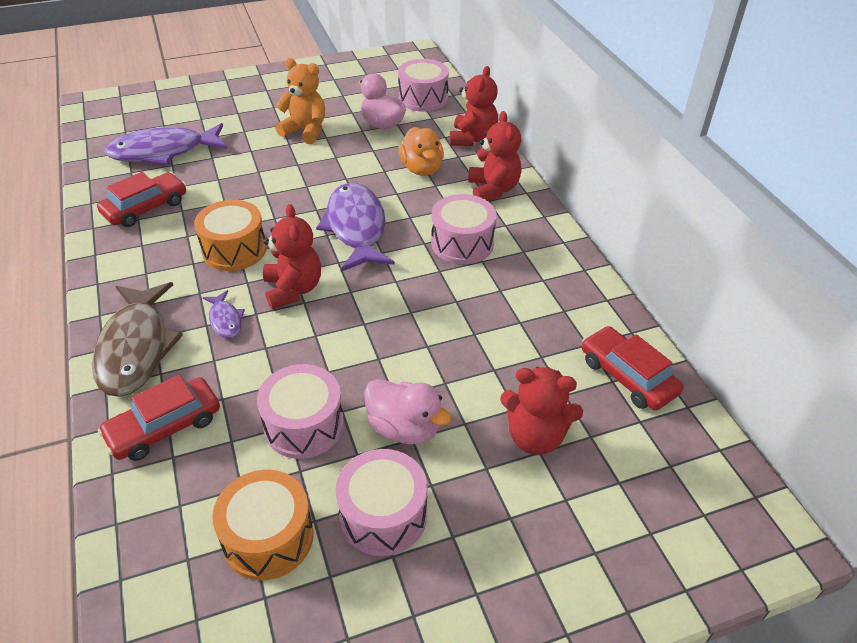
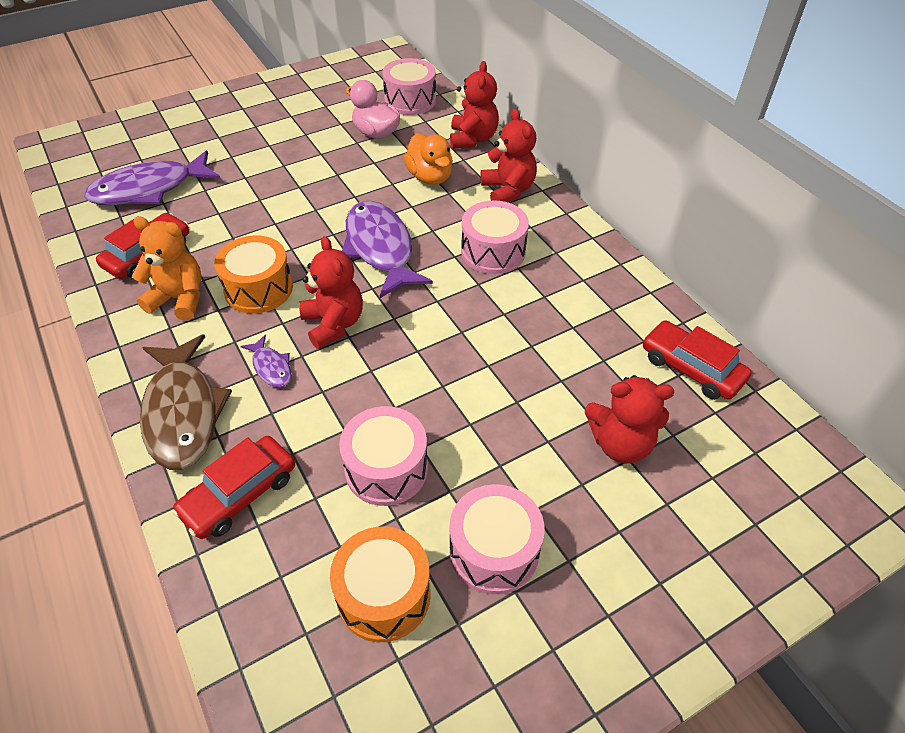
camera: 10 degrees left, 5 degrees up
(305, 131) = (297, 149): orange teddy bear -> orange teddy bear (179, 299)
(404, 428) = (490, 456): pink duck -> none

